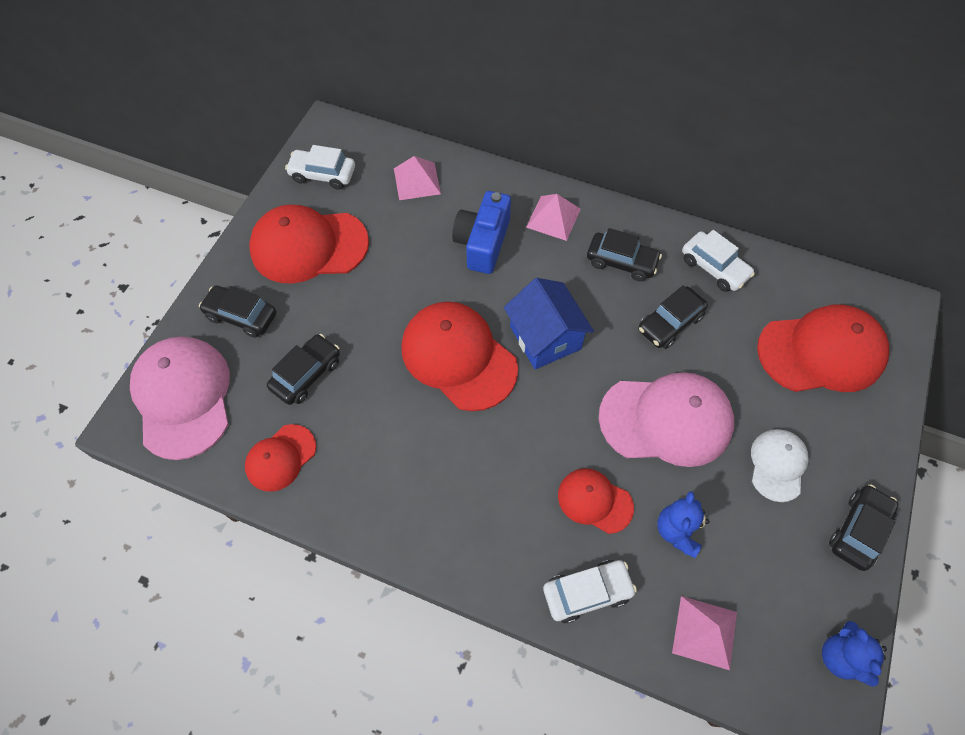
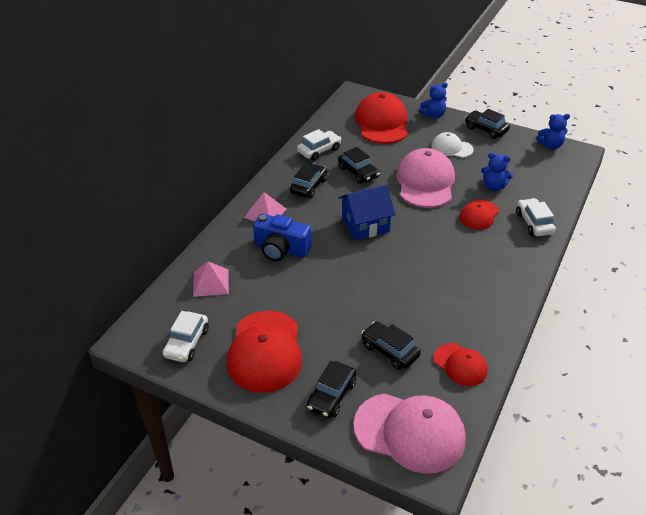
camera: 85 degrees left, 20 degrees down
(183, 397) = (410, 432): pink cap -> pink cap turned 150 degrees counterclockwise
(458, 357) = (378, 267): red cap -> none
(705, 632) = (547, 185): pink pyramid -> none
(876, 436) = (433, 115): none -> blue teddy bear

